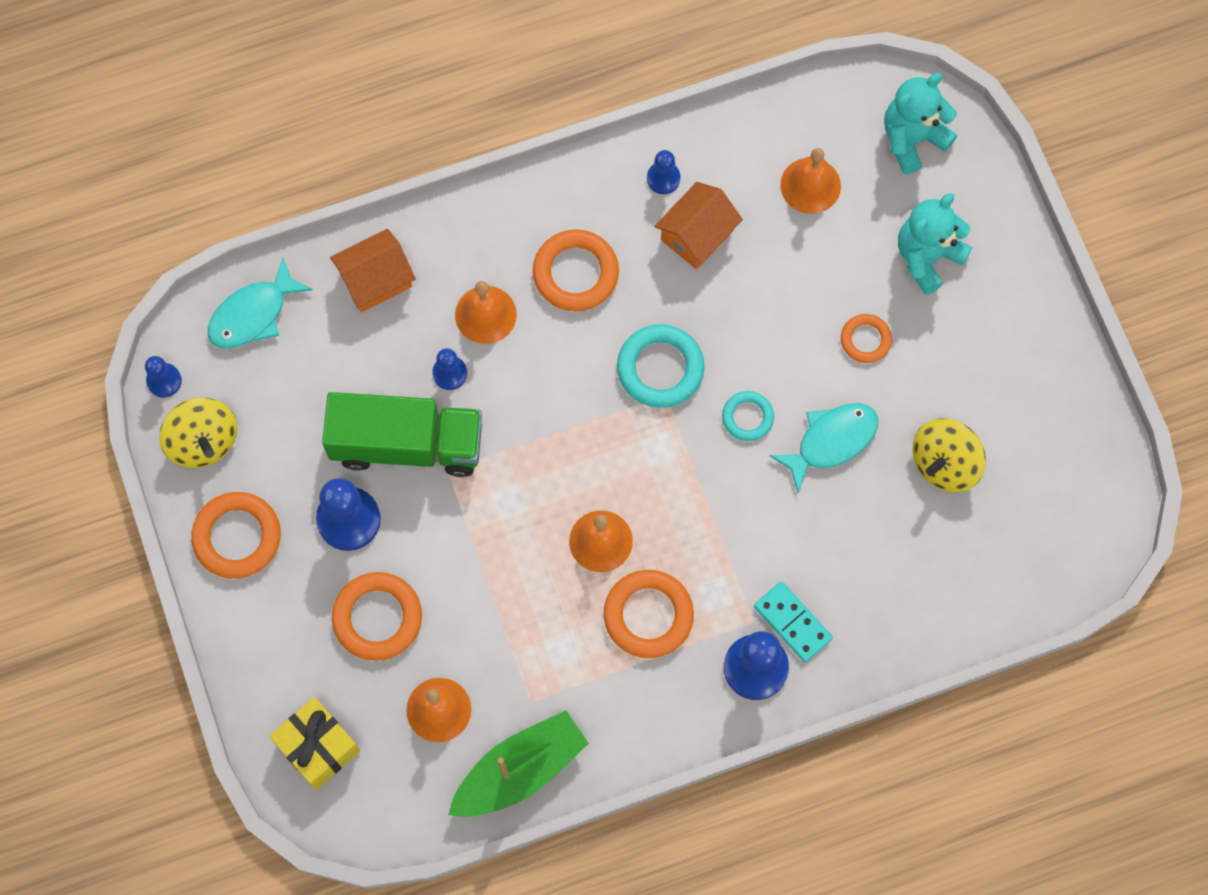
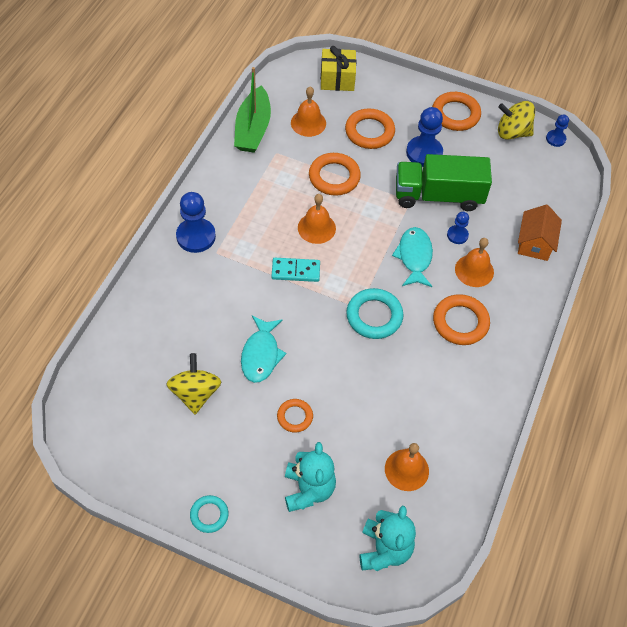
camera: 130 degrees right, 15 degrees down
(253, 314) = (560, 188): turquoise fish -> turquoise fish (414, 257)
(407, 444) = (438, 196): green truck -> green truck turned 45 degrees clockwise
(648, 615) = (264, 218): orange ring -> orange ring (334, 177)
(663, 178) = (477, 403): blue pawn -> none
(697, 235) = (430, 391): orange house -> none
(747, 417) = (311, 331): turquoise ring -> turquoise ring (209, 515)
(792, 622) = (198, 266): turquoise domino -> turquoise domino (295, 271)

